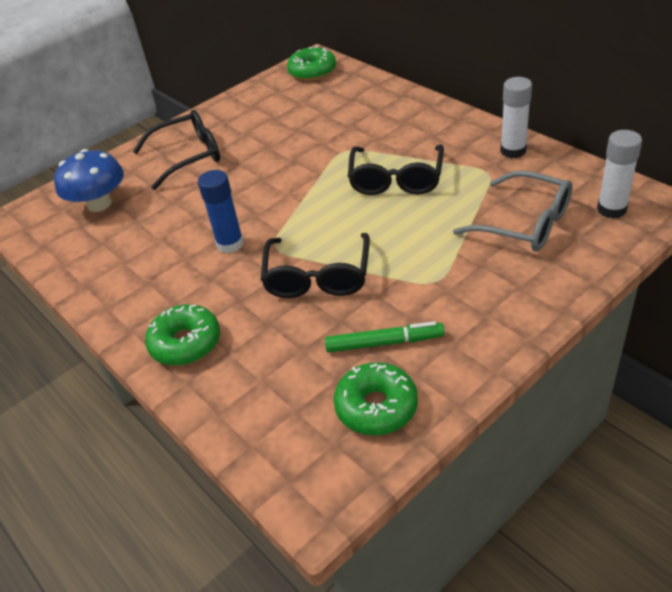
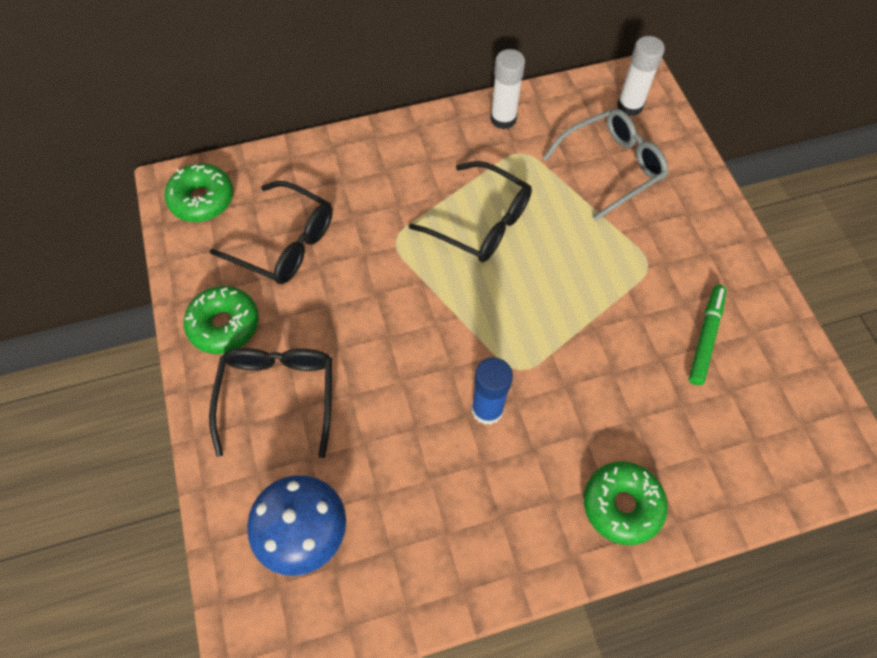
camera: 70 degrees left, 20 degrees up
(317, 277) = (589, 351): black glasses -> black glasses (285, 243)
(376, 407) = (776, 376): green donut -> green donut (224, 325)

